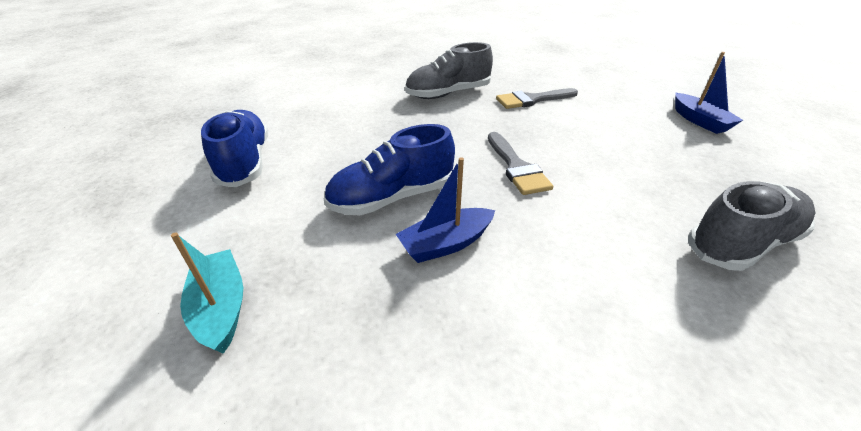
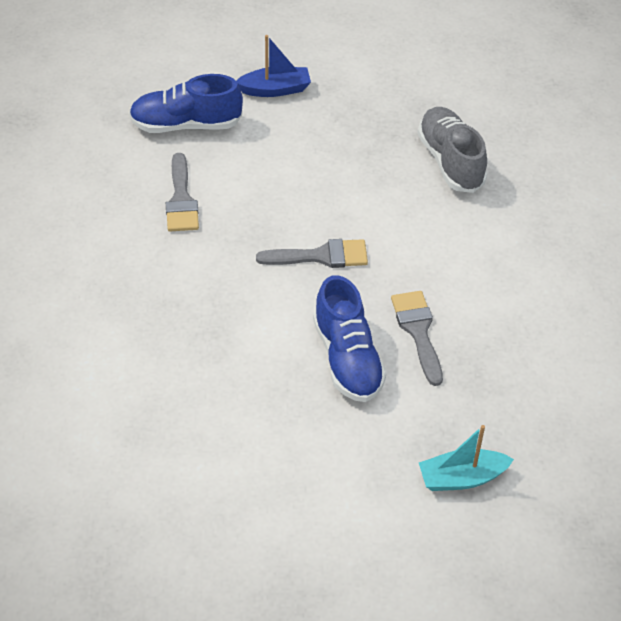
camera: 80 degrees left, 10 degrees up
(245, 162) = (249, 485): blue shoe -> blue shoe (186, 125)
(446, 244) = (418, 331): blue boat -> grey brush
(448, 94) = (135, 274): grey shoe -> none

